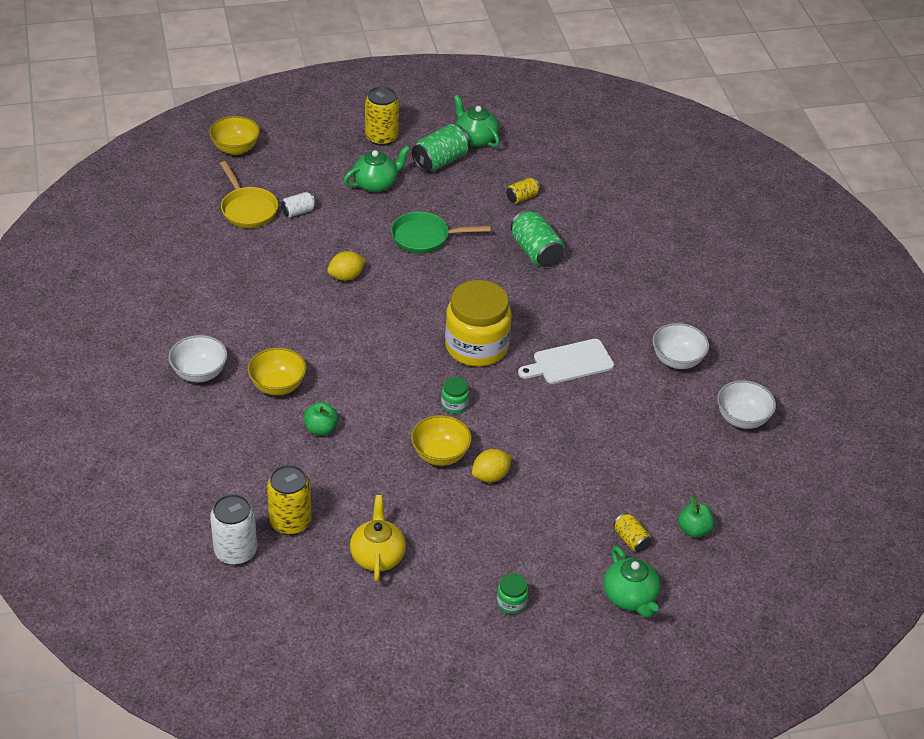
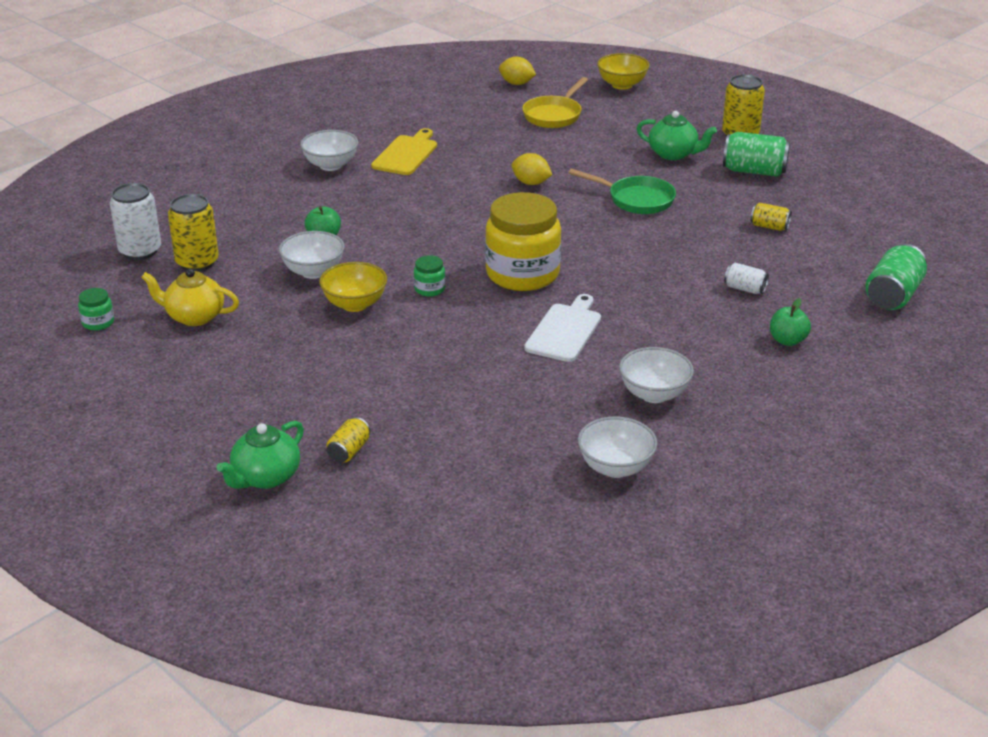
camera: 60 degrees right, 10 degrees down
(226, 320) = (406, 154): none -> yellow cutting board
(278, 386) = (355, 201): yellow bowl -> none
(298, 212) = (583, 135): white can -> white can (745, 289)
(370, 457) = (313, 272): none -> white bowl
(377, 556) = (194, 317): yellow teapot -> yellow teapot turned 135 degrees counterclockwise
(425, 237) = (636, 200): green pan -> green pan turned 150 degrees clockwise
(475, 138) = (815, 176): green teapot -> none
(490, 476) = (355, 340): yellow lemon -> yellow lemon (516, 83)
(511, 602) = (196, 407): green jar -> green jar (98, 322)
(536, 252) = (701, 259): green can -> green can (893, 295)
(569, 362) = (565, 330): white cutting board -> white cutting board turned 75 degrees clockwise
(694, 530) = (404, 488): green apple -> green apple (787, 340)

